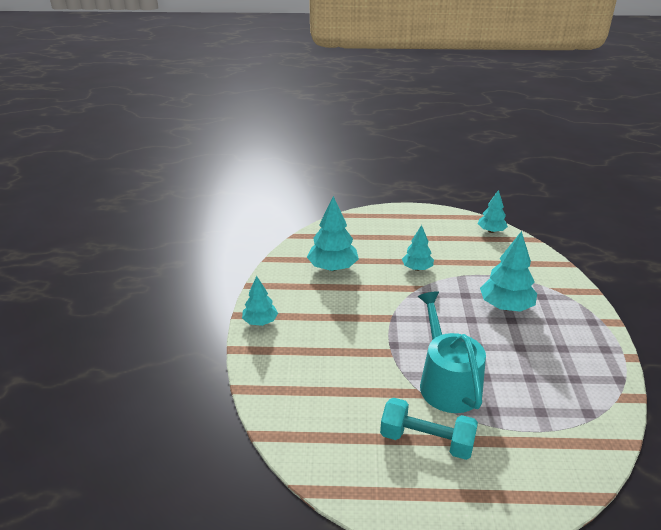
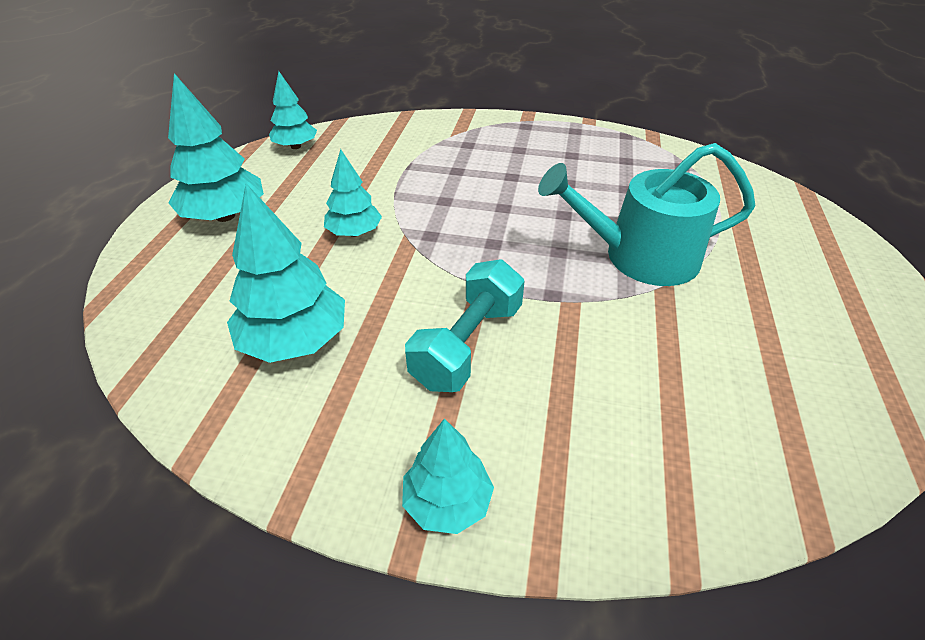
camera: 80 degrees left, 10 degrees up
(426, 441) = (763, 298): turquoise dumbbell -> turquoise dumbbell (467, 345)
(506, 306) = (481, 174): turquoise tree -> turquoise tree (225, 216)

